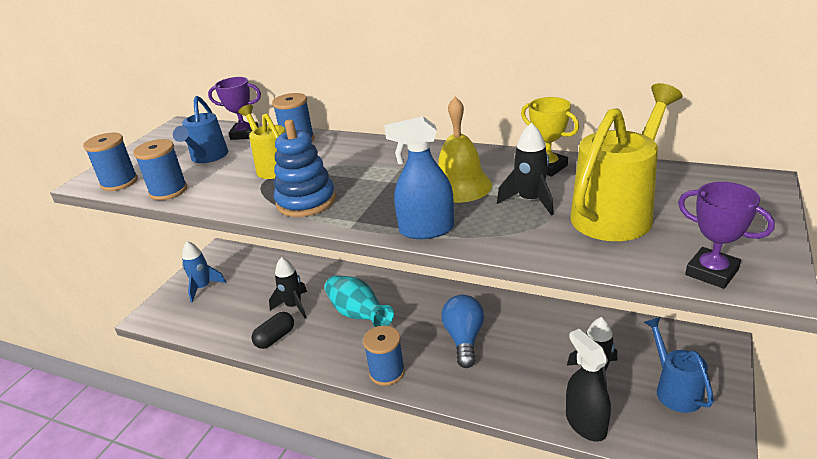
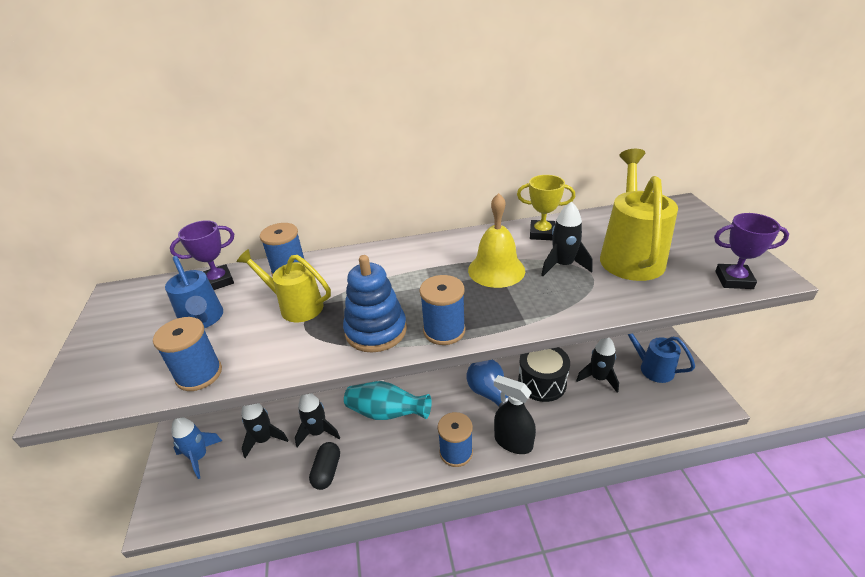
camera: 35 degrees left, 5 degrees up
(119, 182) = (114, 387): blue spool -> blue spool (444, 331)
(253, 294) = (264, 439): none -> black rocket
(426, 230) = (517, 318): blue spray bottle -> none
(527, 350) = (542, 382): none -> black drum
(585, 423) = (624, 419): black spray bottle -> black spray bottle (513, 442)

